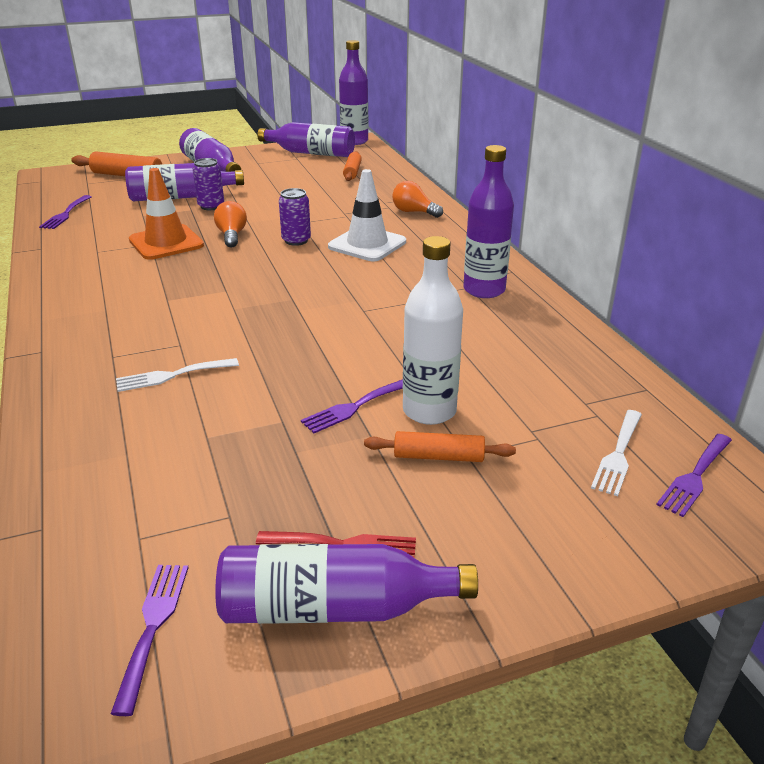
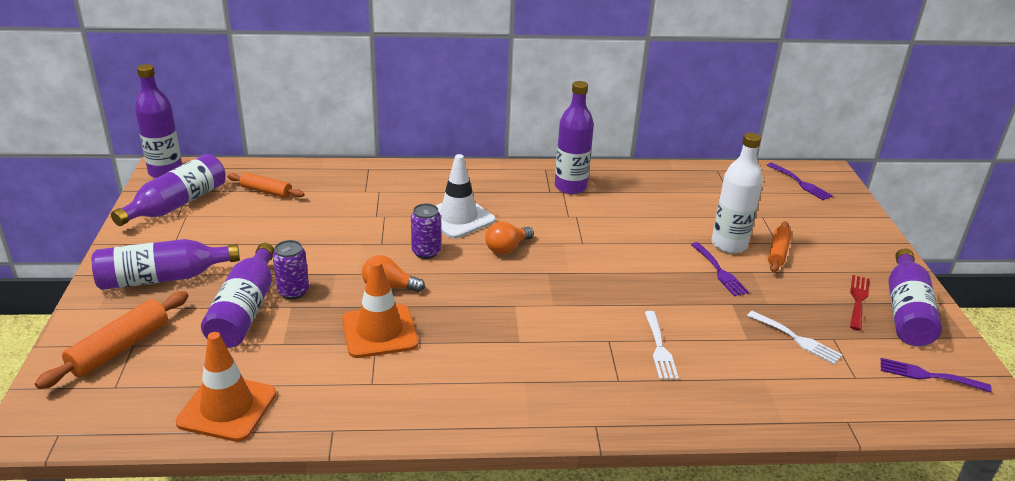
camera: 75 degrees left, 0 degrees up
(66, 214) = (227, 408): purple fork -> orange traffic cone
(414, 212) = (401, 182): orange light bulb -> orange light bulb (507, 248)
(618, 455) = (780, 197): white fork -> white fork (797, 339)

